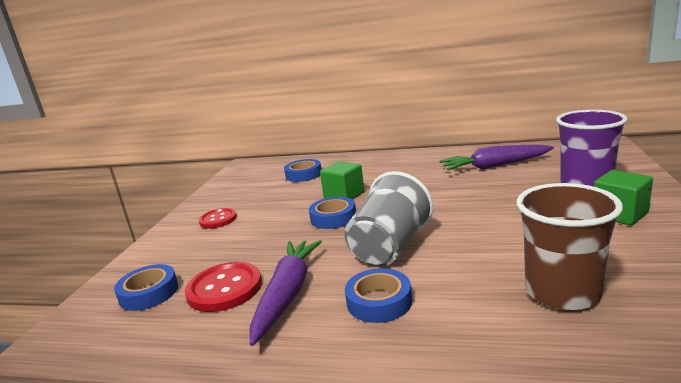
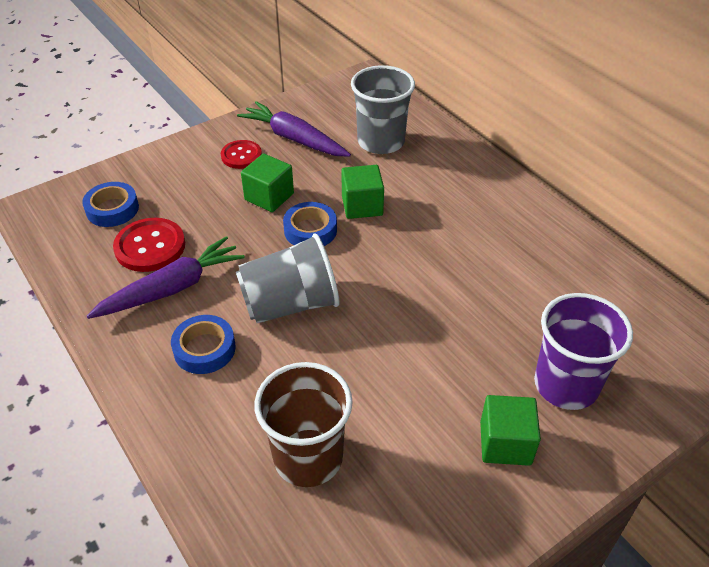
camera: 40 degrees right, 25 degrees up
(275, 222) = (269, 197): none -> green cube
(303, 175) = (381, 142): blue tape -> grey cup
(495, 166) = (548, 282): purple carrot -> purple carrot (294, 139)

